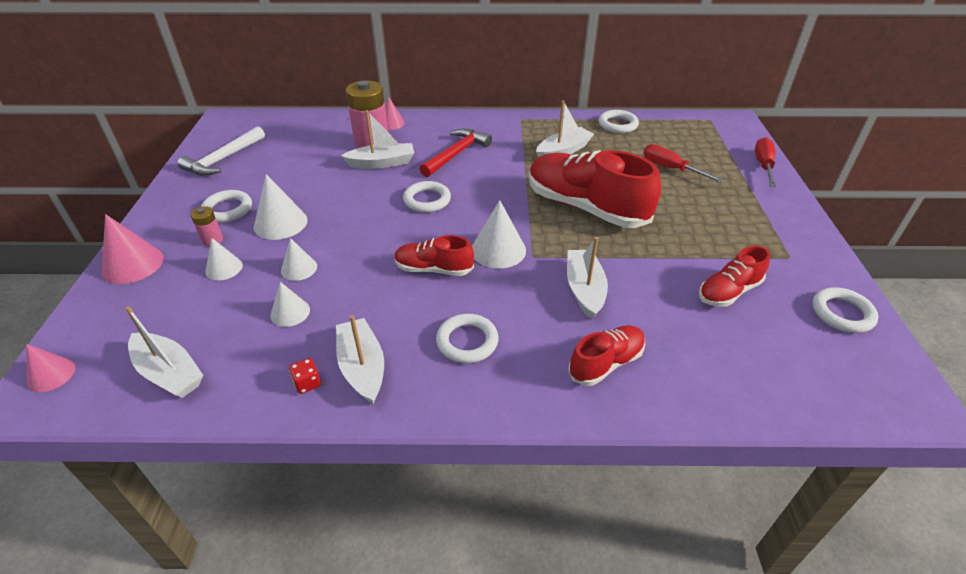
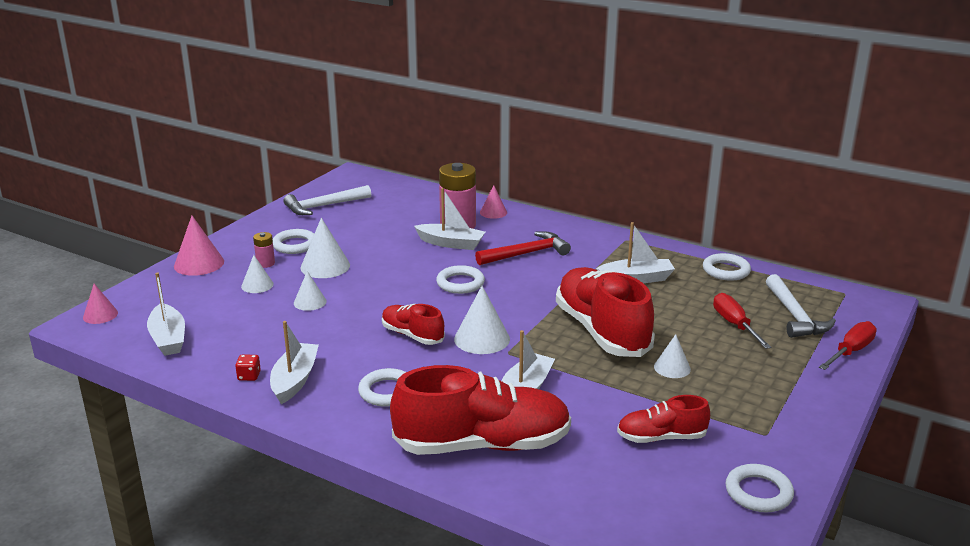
camera: 30 degrees right, 15 degrees down
(290, 312) = (277, 329): white cone -> white cone (672, 368)
(606, 363) = (483, 445): red shoe -> red shoe, size x1.93
(700, 148) = (794, 316): none -> white hammer

